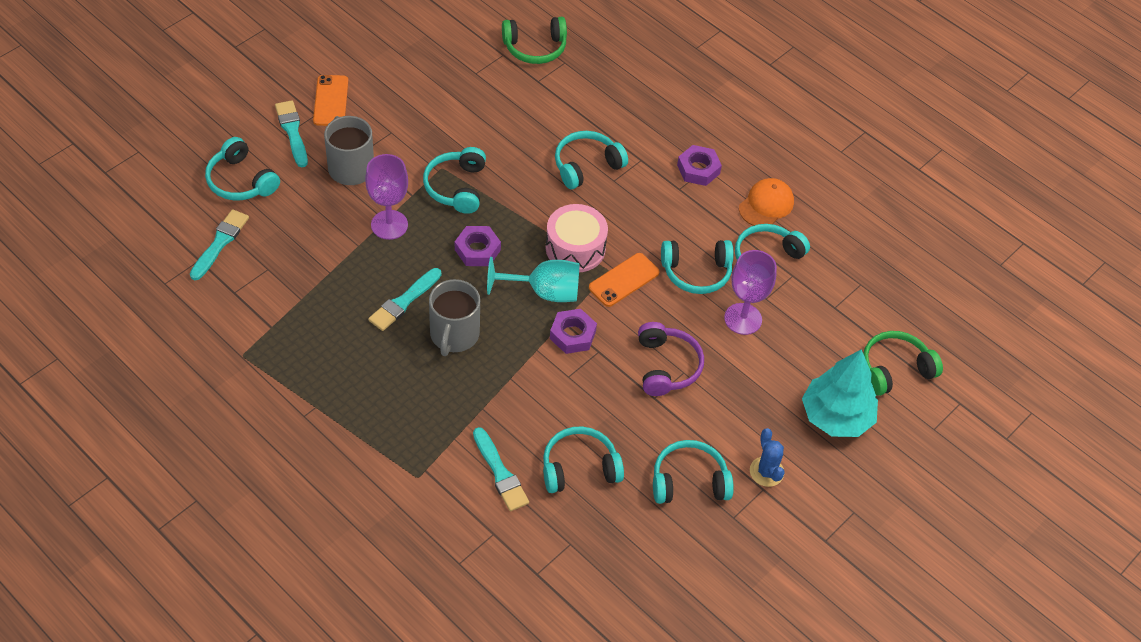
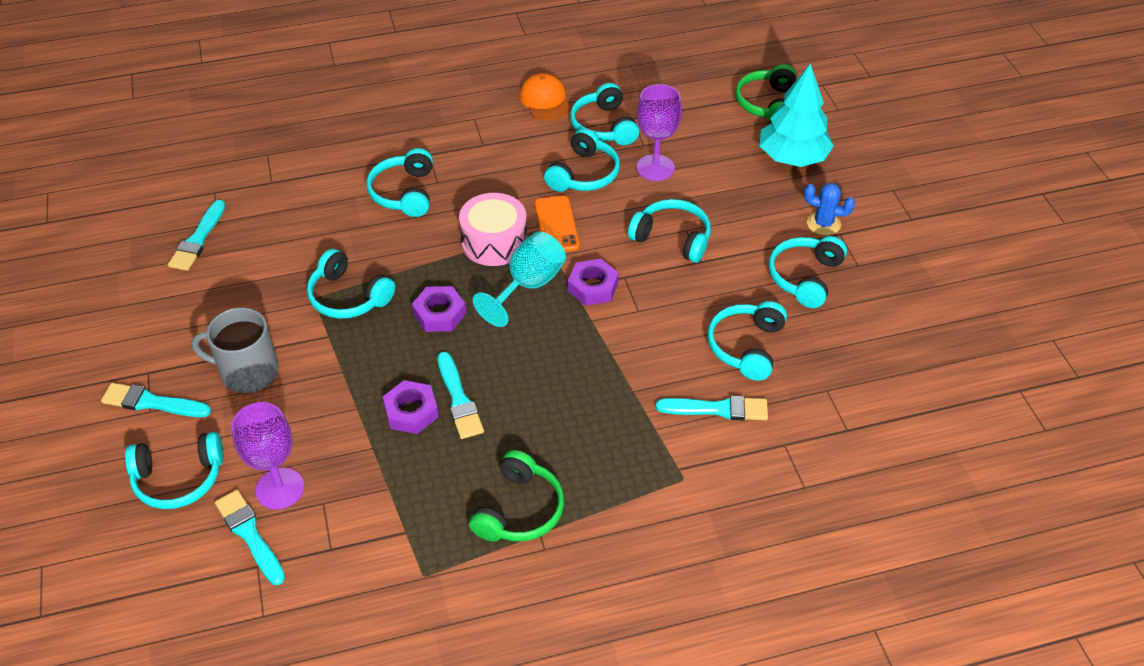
camera: 55 degrees left, 5 degrees down
(330, 101) = (141, 351): orange phone -> none
(389, 225) = (351, 370): purple goblet -> purple goblet (280, 488)
(451, 72) = (198, 239): none -> turquoise brush
(454, 335) = (529, 376): grey mug -> none
(535, 48) = (229, 166): green headphones -> green headphones (519, 510)
(667, 366) = (672, 238): purple headphones -> turquoise headphones
(698, 169) = (471, 123): purple nut -> purple nut (411, 412)

